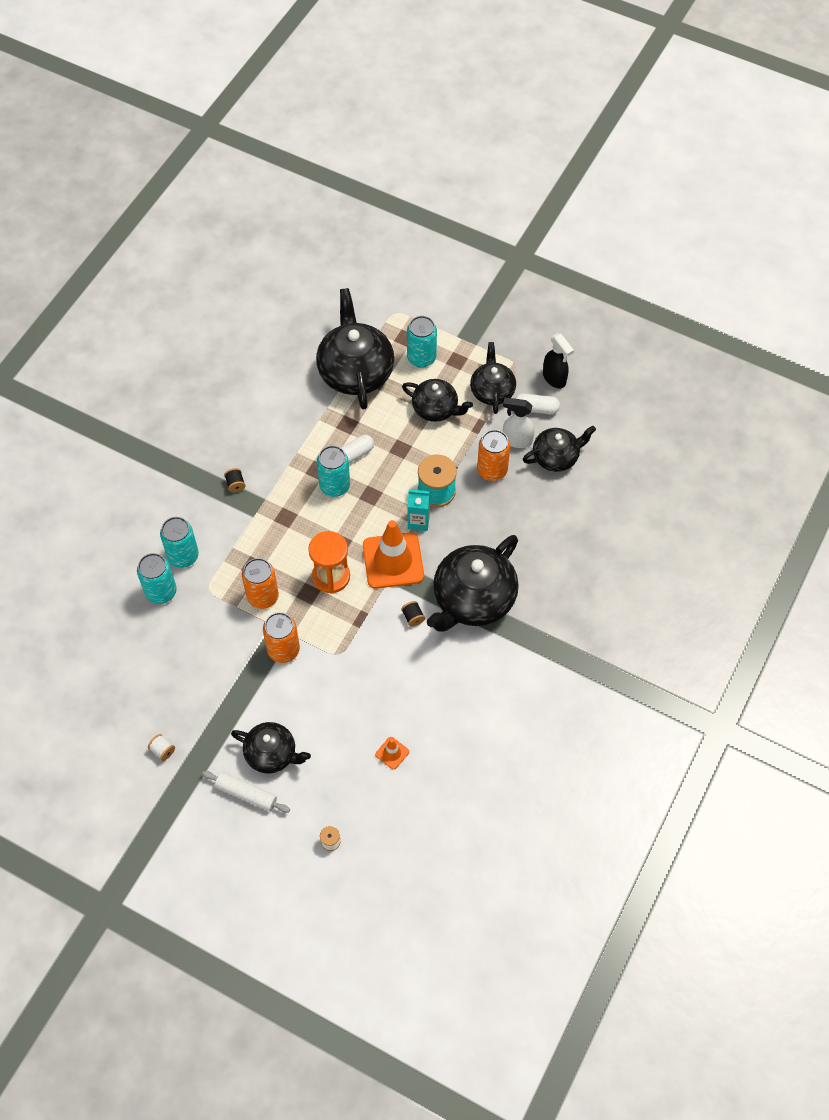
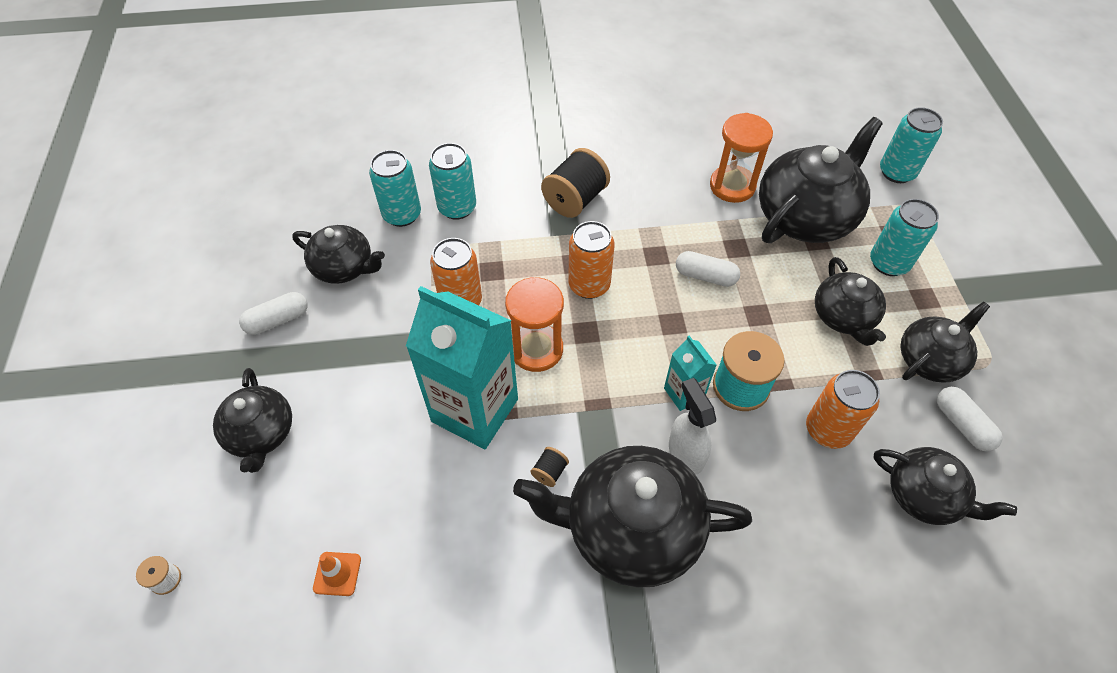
camera: 55 degrees right, 5 degrees down
(162, 750) = (210, 326): white spool -> none
(179, 649) = (344, 267): none -> black teapot
(191, 708) = (278, 320): none -> white capsule
(235, 484) = (575, 199): black spool -> black spool, size x2.20
(246, 794) = (192, 440): white rolling pin -> none
(283, 650) = (407, 361): orange can -> orange can (589, 285)
(300, 391) = (732, 186): none -> orange hourglass
(334, 486) = (652, 283): turquoise can -> turquoise can (896, 172)
(346, 632) = (475, 410): none -> turquoise carton
(393, 561) = (608, 400): orange traffic cone -> none
(516, 440) = (896, 431): white spray bottle -> white spray bottle (685, 453)
(554, 378) = (1025, 418): black spray bottle -> none

